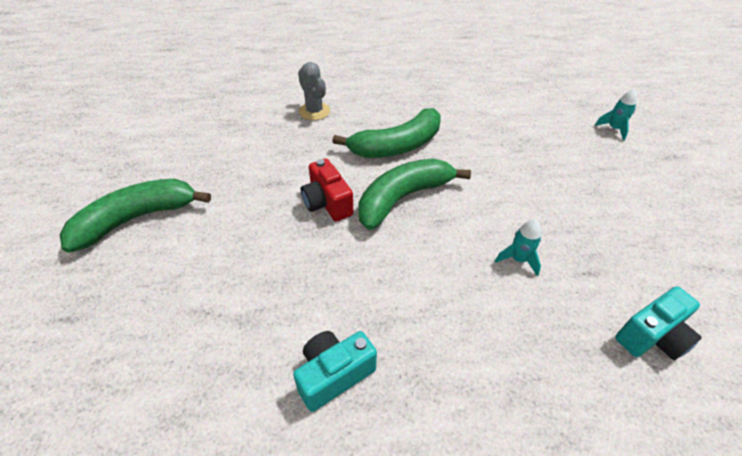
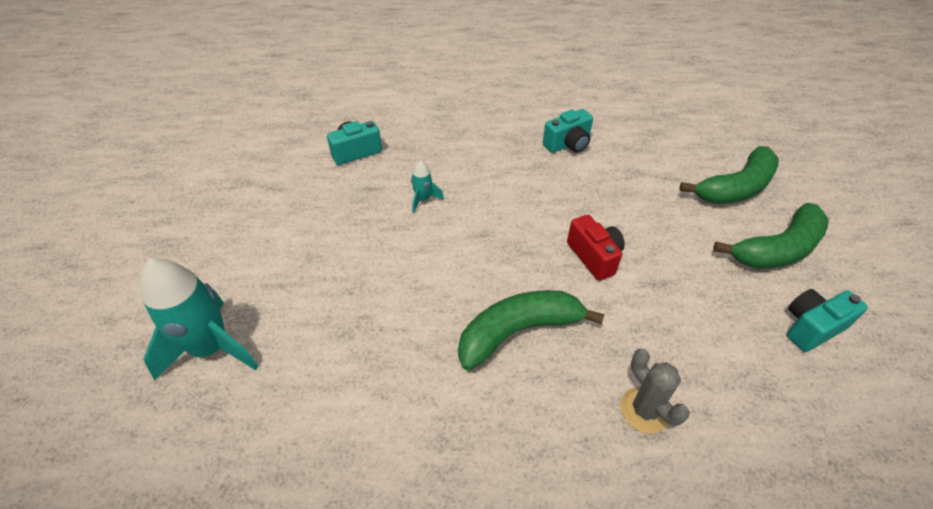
camera: 175 degrees left, 0 degrees up
(164, 157) = (811, 327): none -> turquoise camera
(403, 198) = (516, 259): green banana -> green banana (736, 188)
(613, 129) = (211, 348): turquoise rocket -> turquoise rocket, size x2.16

